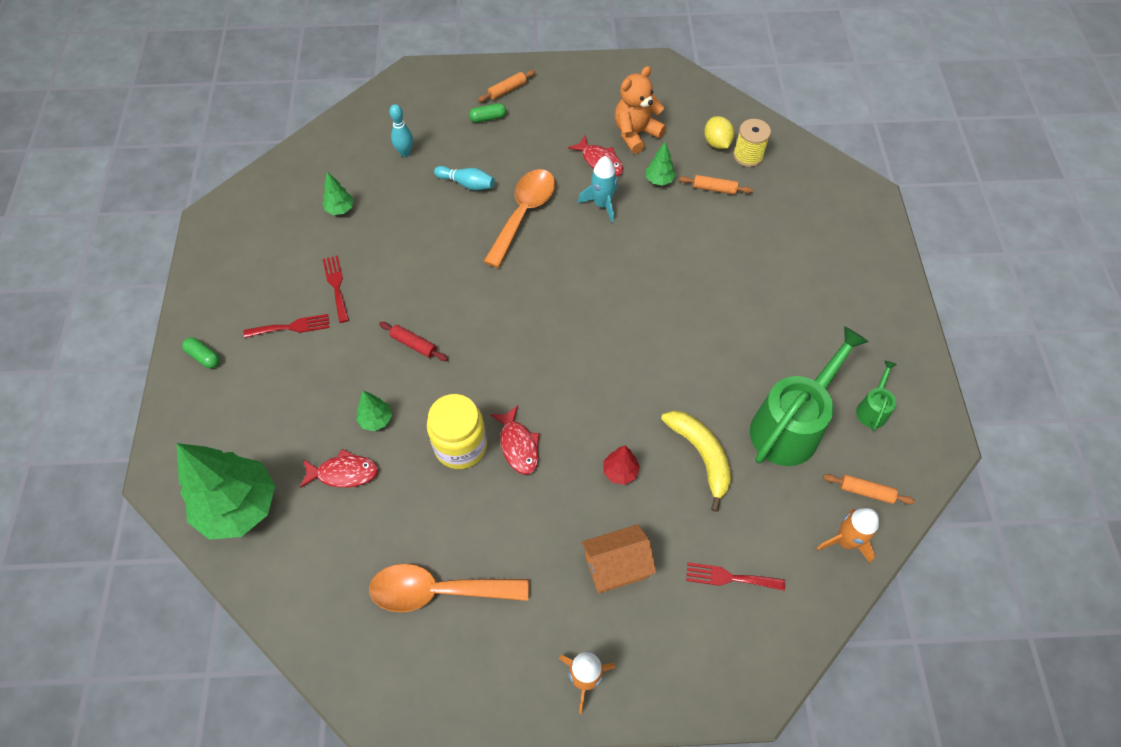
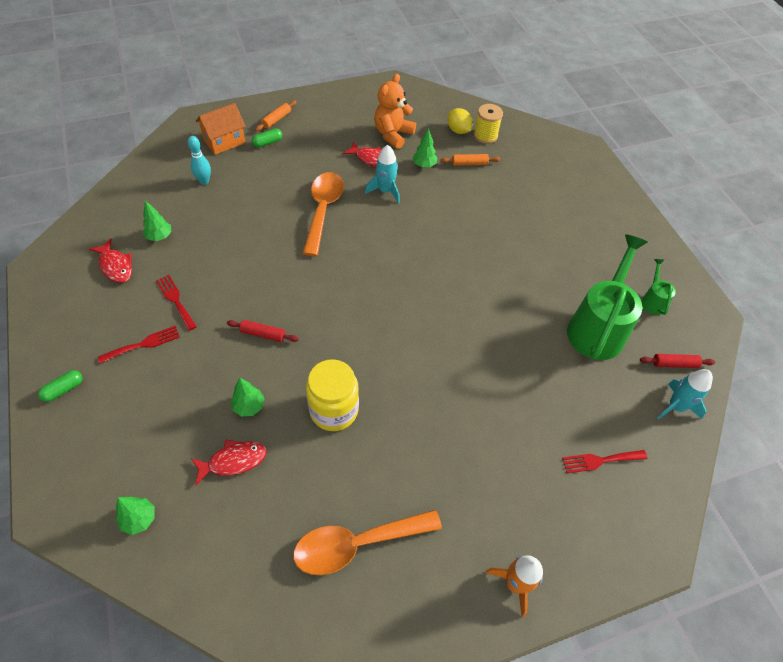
camera: 20 degrees left, 5 degrees down
(204, 357) = (63, 389): green capsule -> green capsule turned 60 degrees counterclockwise
(239, 506) = (139, 519): green tree -> green tree, size x0.43
(467, 184) = (266, 196): turquoise bowling pin -> none
(518, 445) = (385, 397): red fish -> red fish (116, 266)
(616, 566) = (505, 477): orange house -> orange house (224, 141)
(620, 471) = (478, 397): red tree -> none
(701, 455) = (538, 367): yellow banana -> none
(845, 541) = (676, 406): orange rocket -> turquoise rocket
(866, 491) = (674, 364): orange rolling pin -> red rolling pin

